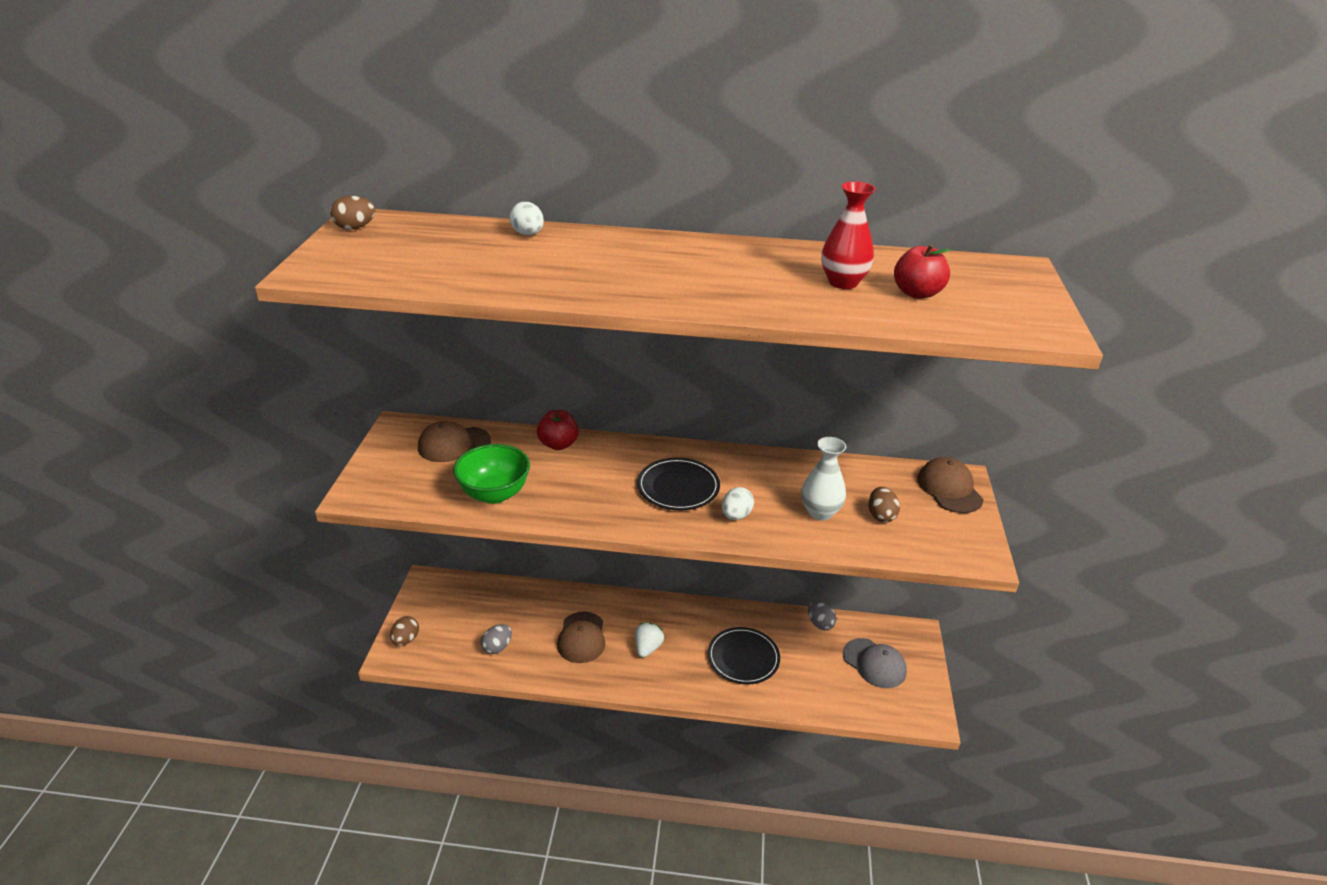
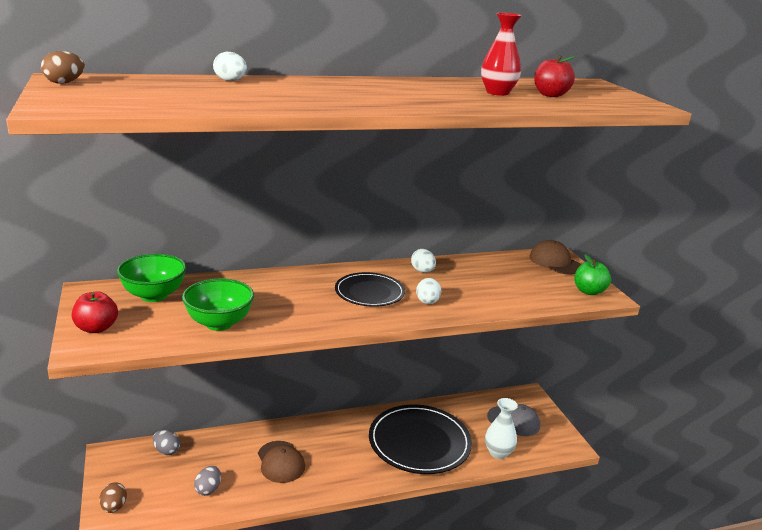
camera: 25 degrees left, 10 degrees down
(454, 444) = (154, 295): brown cap -> green bowl
(558, 444) = (249, 281): red apple -> red apple (96, 328)
(647, 648) = (341, 455): white strawberry -> none
(743, 658) = (419, 442): black plate -> black plate, size x1.68
(762, 469) = (422, 271): none -> white egg
(820, 512) = (484, 290): white vase -> white vase (498, 453)
(820, 623) = (460, 404): grey egg -> grey egg (166, 451)
(881, 516) = (526, 285): brown egg -> none
(961, 544) = (589, 291): none -> green apple

